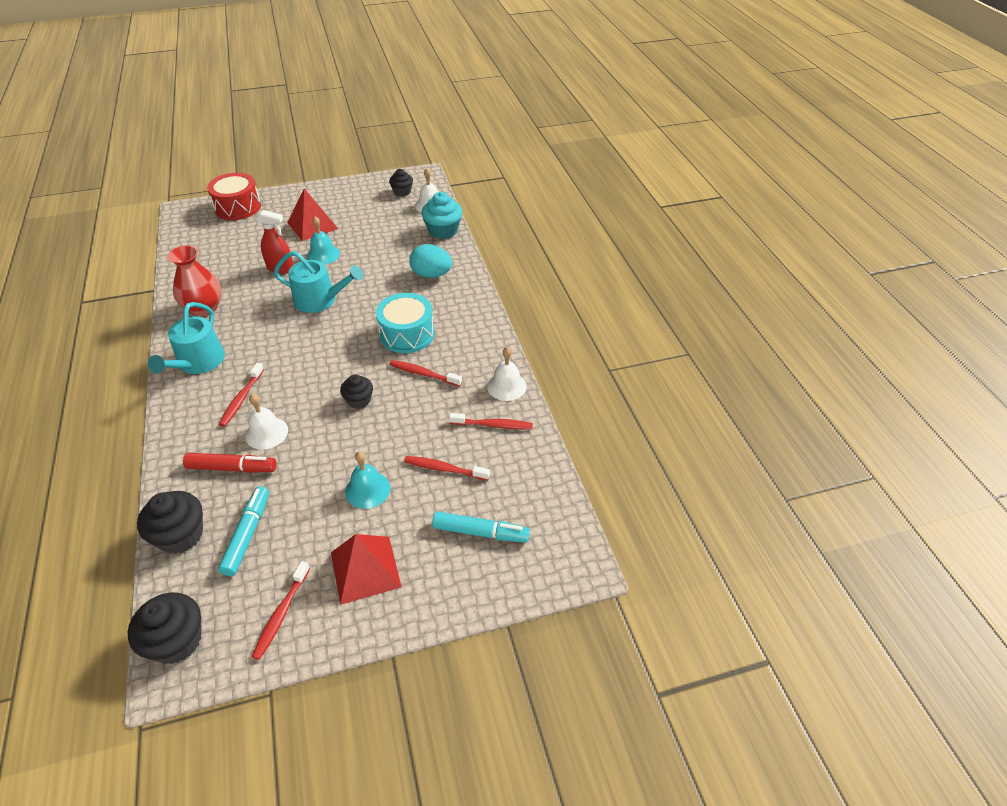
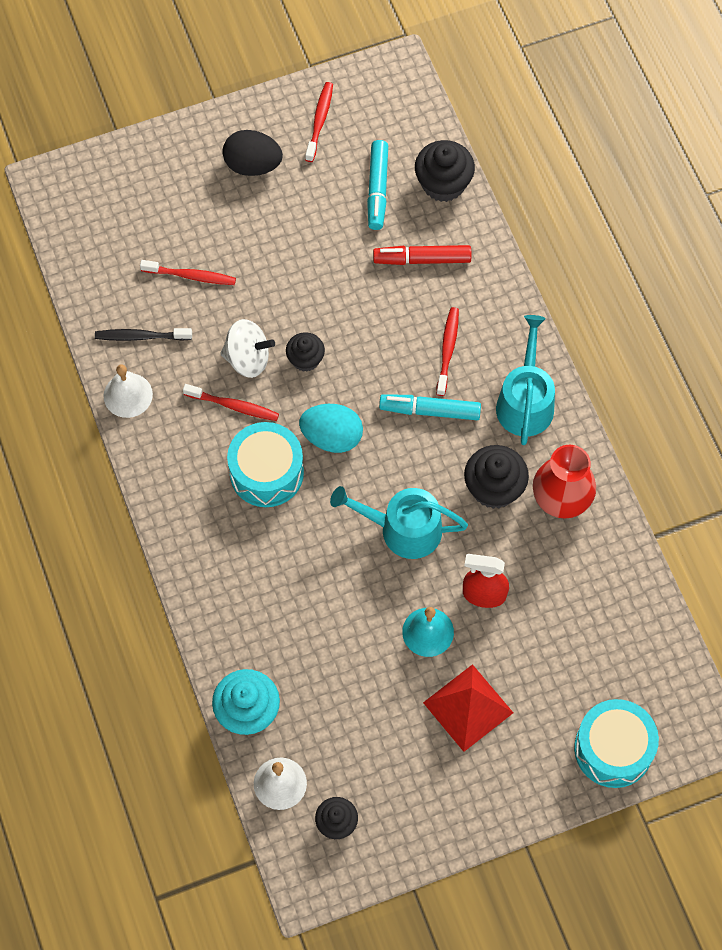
camera: 175 degrees right, 20 degrees up
(177, 641) = (403, 93): black cupcake -> black cupcake (494, 488)
(238, 207) = (613, 749): red drum -> turquoise drum
(266, 433) = (400, 306): white bell -> none
(365, 569) = (253, 165): red pyramid -> black egg
(367, 489) = (269, 245): turquoise bell -> none
(406, 404) = (248, 359): none -> white spinning top
(431, 274) = (251, 598): turquoise egg -> turquoise egg (332, 437)
(480, 532) = (146, 209): turquoise marker -> turquoise marker (430, 410)
(493, 425) = (141, 336): red toothbrush -> black toothbrush

